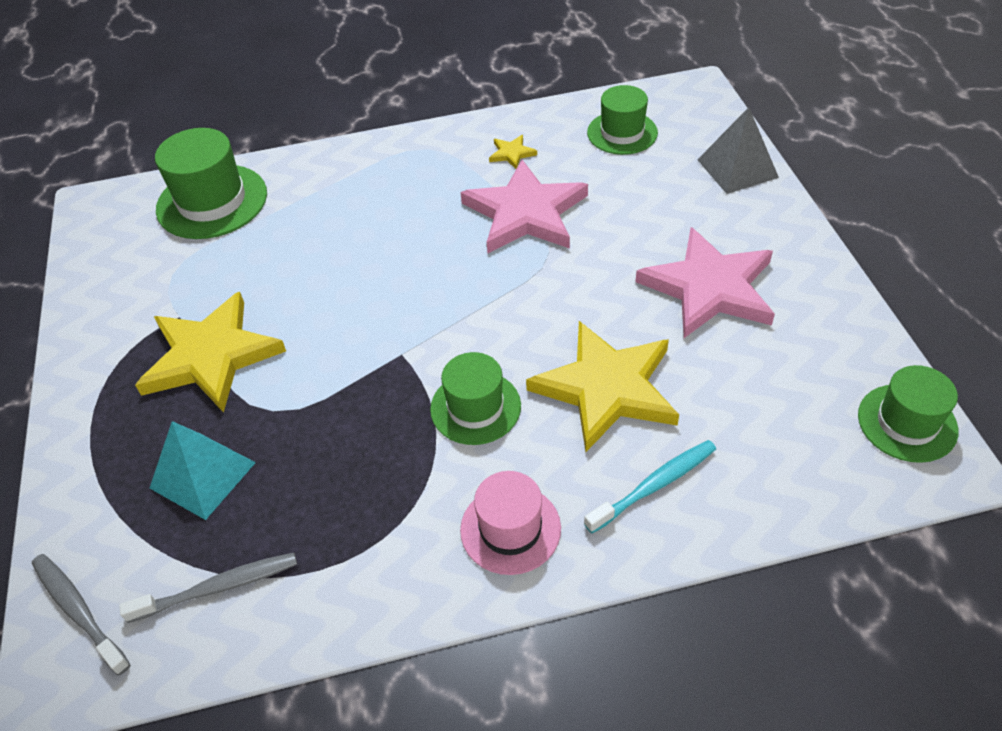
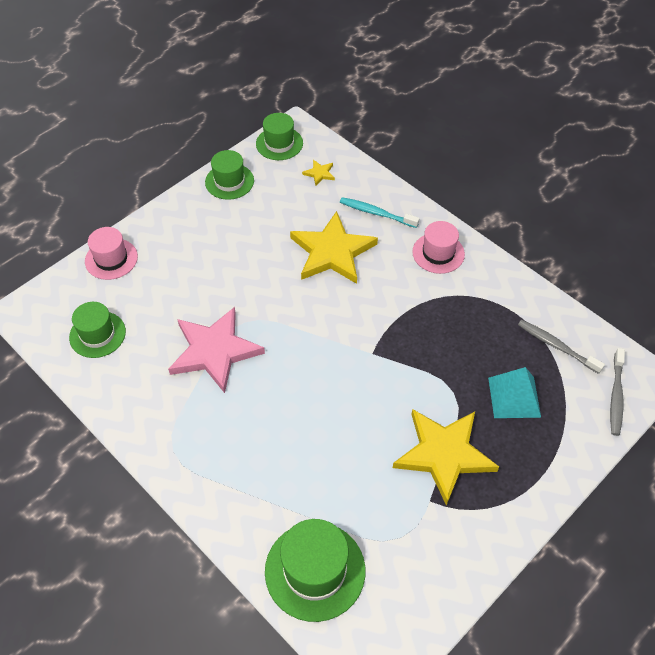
camera: 125 degrees left, 5 degrees up
(475, 407) = (383, 299): green hat -> green hat (229, 181)
(512, 153) = (153, 390): yellow star -> yellow star (319, 173)
(709, 288) = (231, 237): pink star -> none
(737, 168) = (111, 259): grey pyramid -> pink hat

